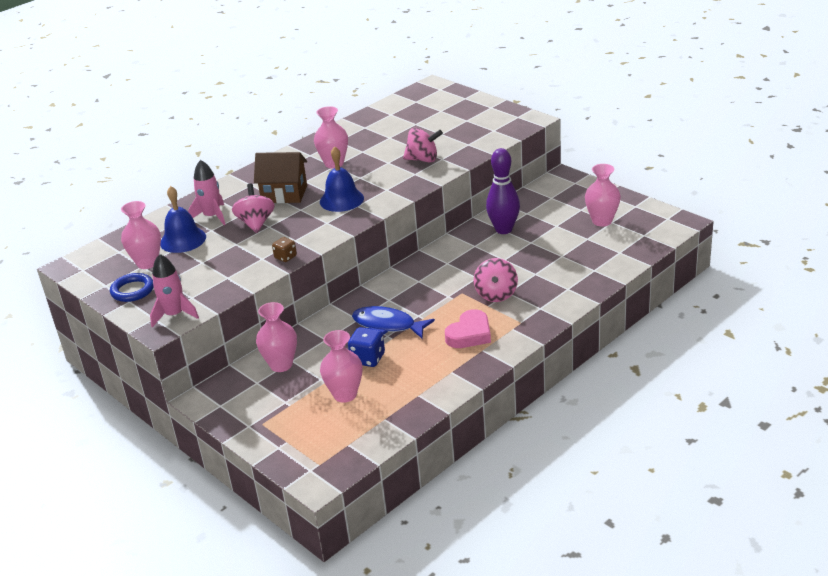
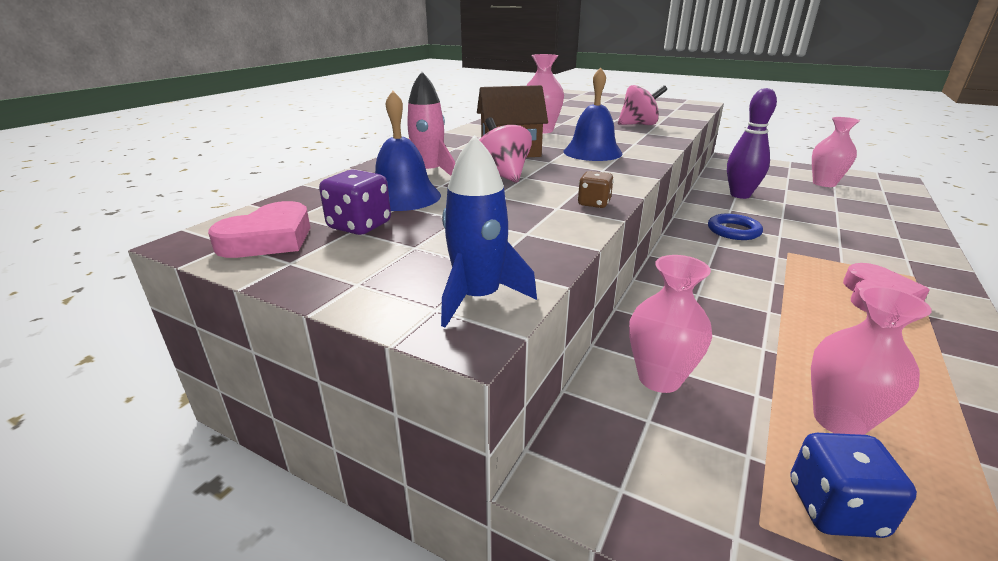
camera: 20 degrees left, 5 degrees down
(100, 268) = (269, 239): none -> pink heart
(132, 290) = (354, 265): blue ring -> blue ring (733, 231)
(147, 263) = (359, 226): pink vase -> purple dice
(174, 315) = (478, 297): pink rocket -> blue rocket
(368, 359) = (789, 349): blue dice -> blue dice (835, 508)
(387, 325) = (751, 298): blue fish -> none
(496, 294) = (831, 250): pink spinning top -> none

